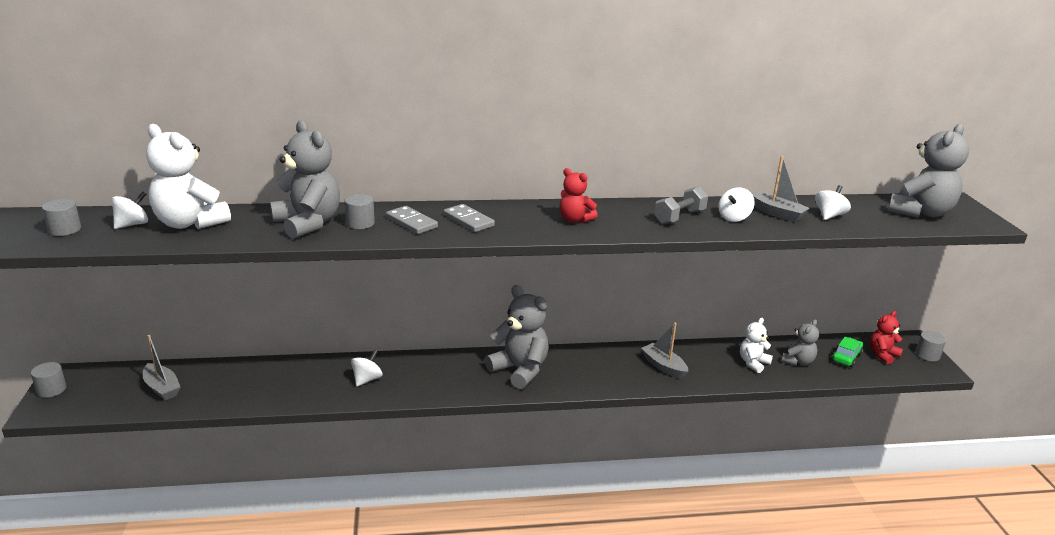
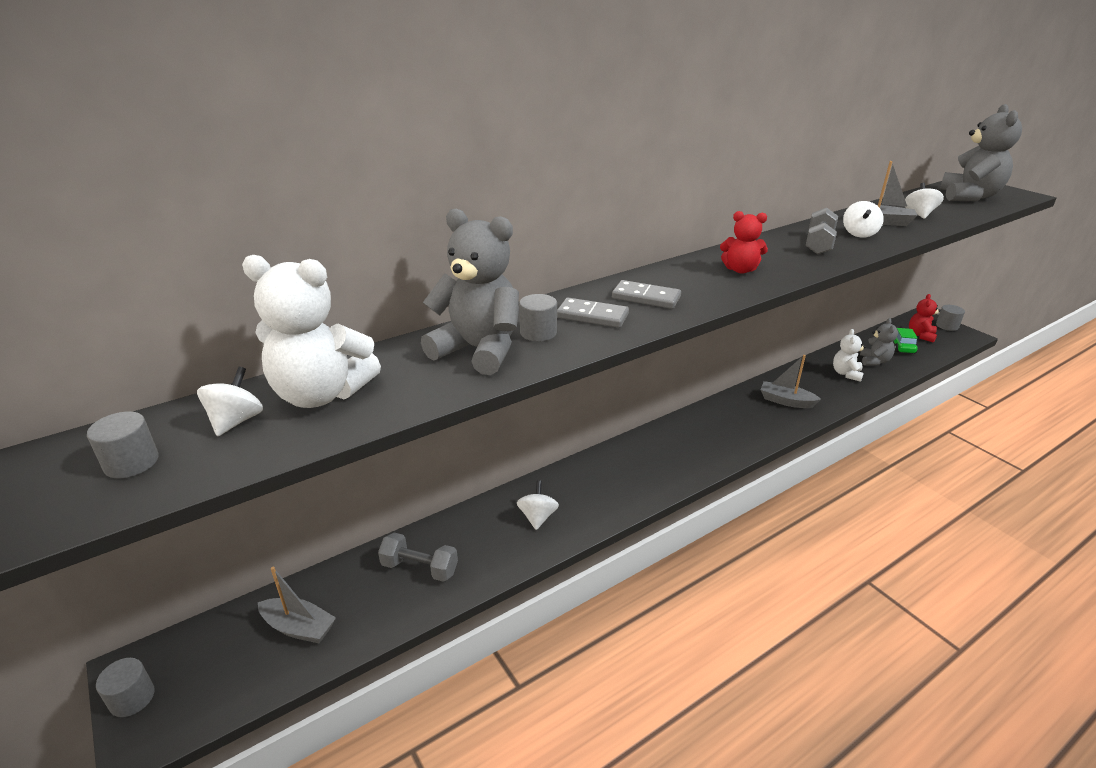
camera: 25 degrees left, 5 degrees up
(260, 382) = (420, 568): none -> grey dumbbell
(520, 370) = (673, 449): grey teddy bear -> none

